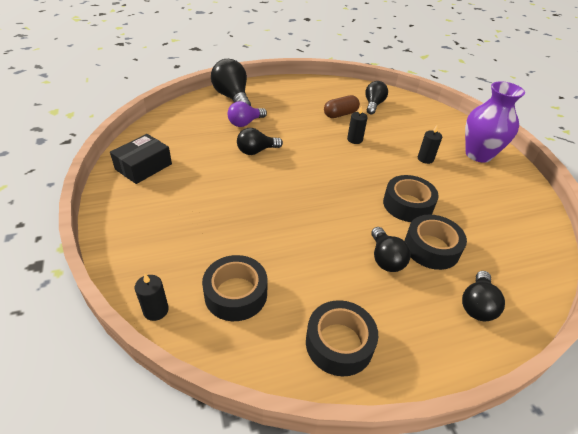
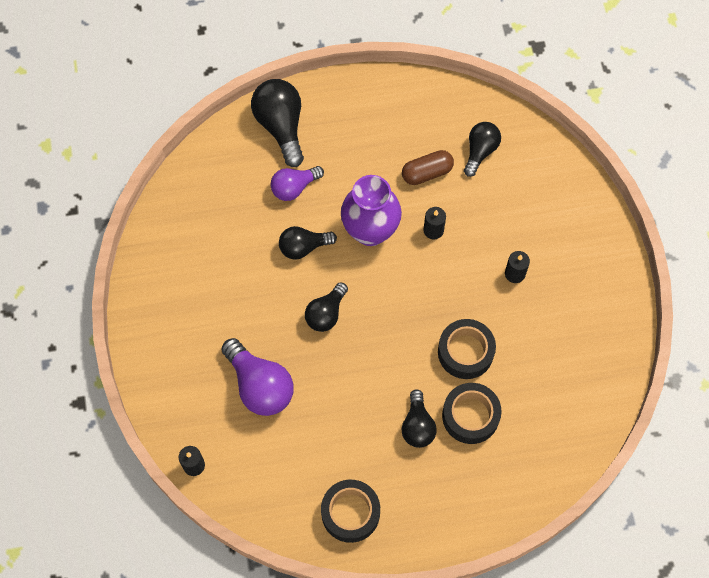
camera: 10 degrees right, 25 degrees up
(143, 166) = (169, 269): black box -> none
(226, 238) = (260, 386): none -> purple light bulb
(236, 294) = (265, 454): black tape -> none
(477, 305) = (489, 487): black light bulb -> black light bulb (326, 313)
(478, 154) = (589, 269): purple vase -> purple vase (370, 231)

